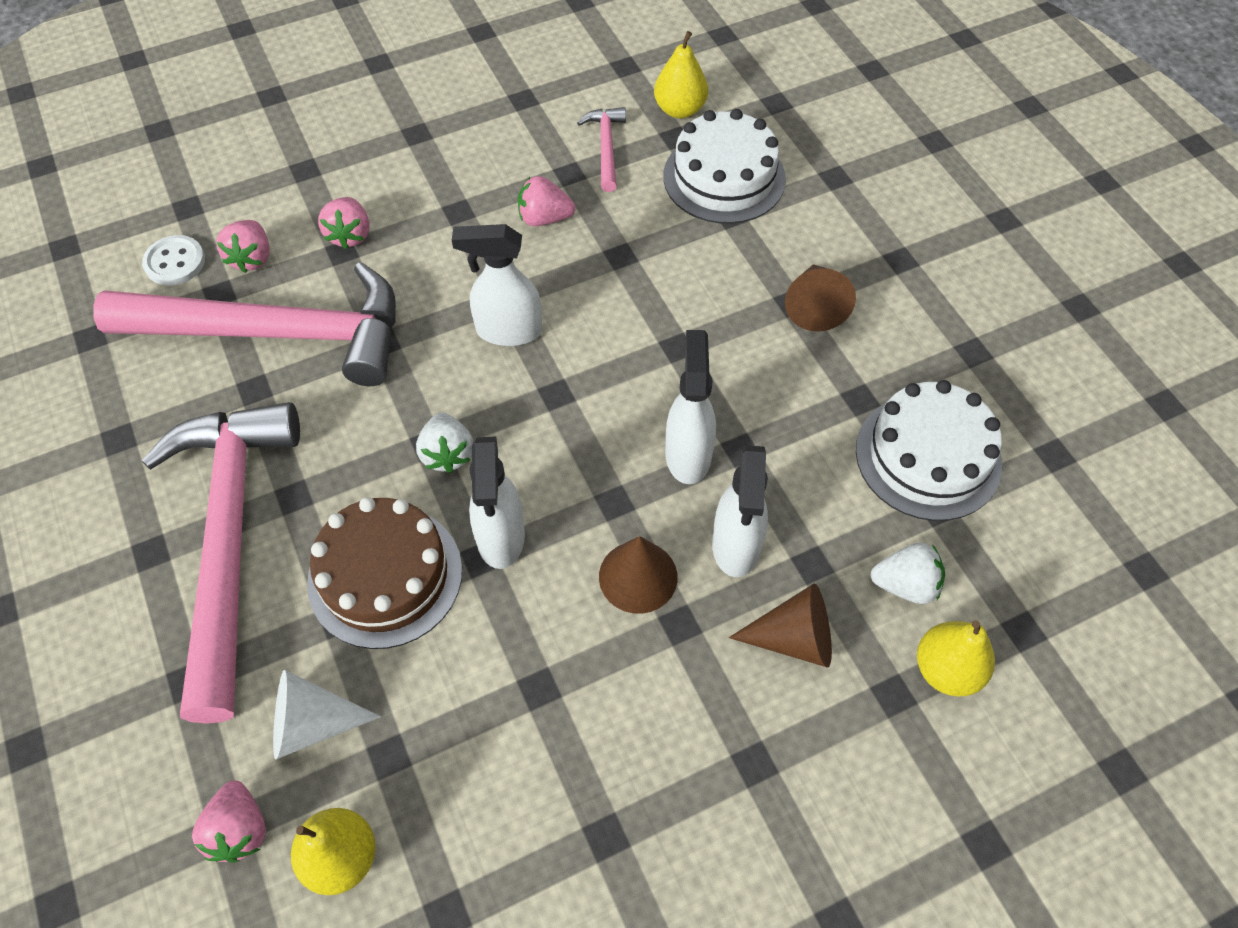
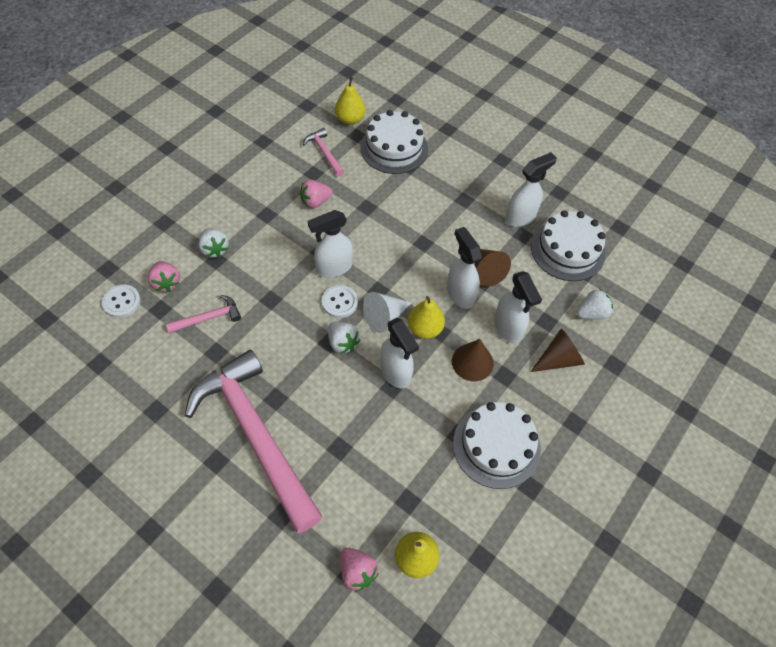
camera: 30 degrees left, 0 degrees up
(276, 333) = (208, 318): pink hammer -> pink hammer, size x0.41
(312, 723) = (360, 504): white cone -> white cone (384, 317)
(350, 235) = (214, 249): pink strawberry -> white strawberry
(385, 576) = (350, 417): brown cake -> none
(483, 388) = (339, 302): none -> white button
(590, 736) = (496, 446): none -> white cake
(814, 306) = (476, 198): brown cone -> brown cone (485, 271)
(875, 367) = (521, 217): none -> white spray bottle
(946, 669) = (629, 343): yellow pear -> yellow pear (425, 329)

